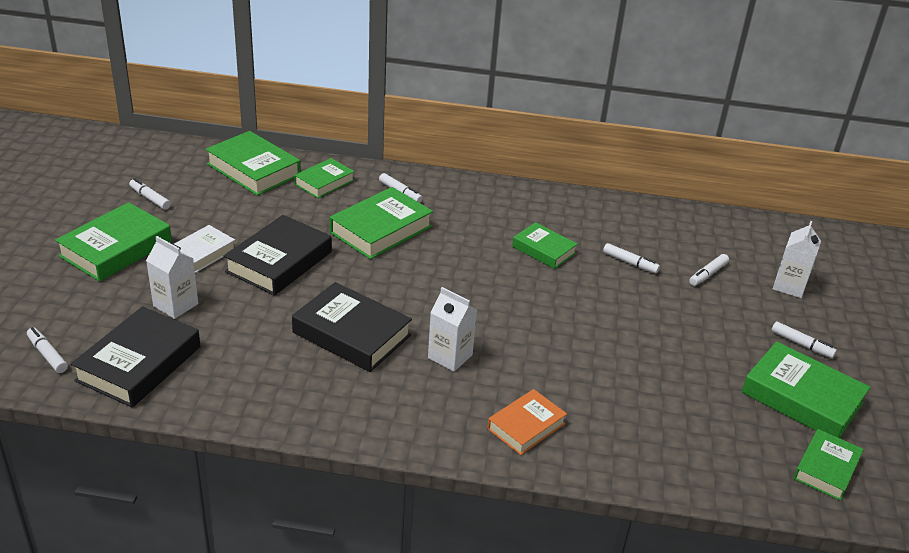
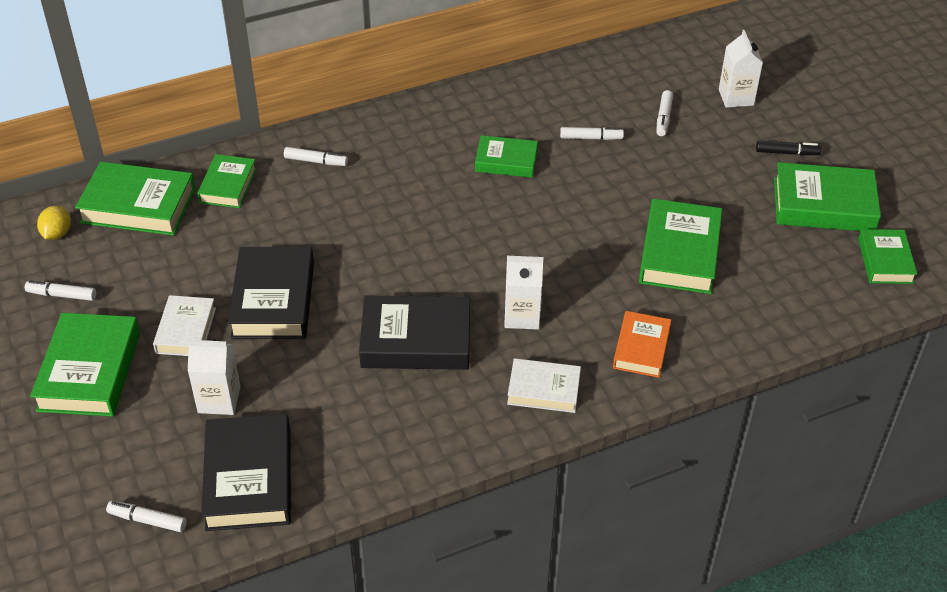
camera: 30 degrees left, 10 degrees up
(186, 164) = (57, 234): none -> yellow lemon
(381, 229) = (337, 213): green book -> green book (679, 253)
(414, 415) = (543, 390): none -> white book
(801, 344) = (787, 153): white marker -> black marker

